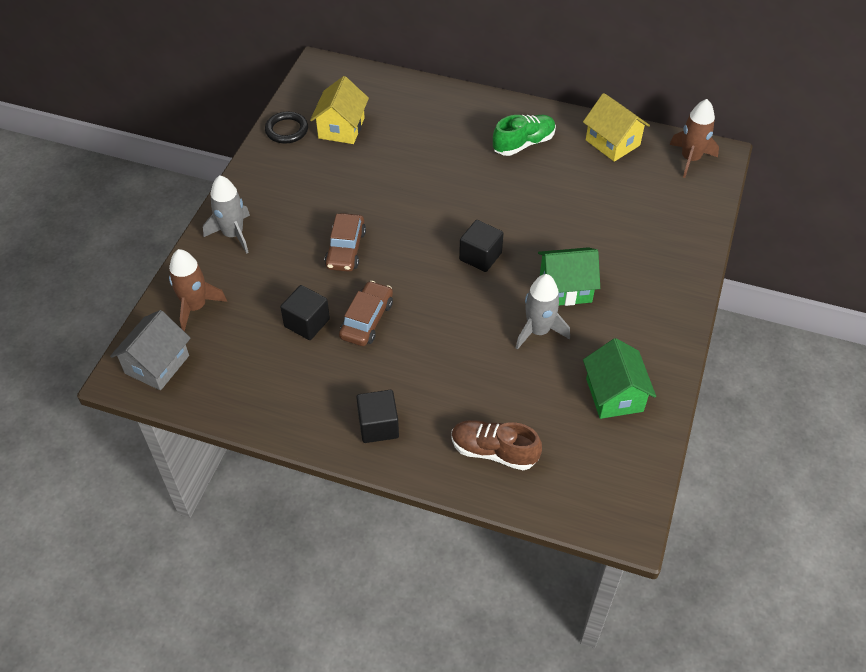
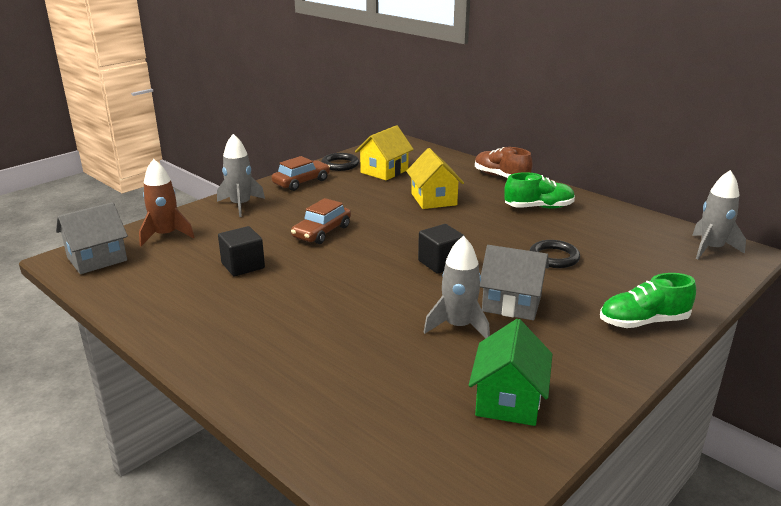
camera: 25 degrees right, 25 degrees down
(367, 320) = (296, 277): brown car -> brown car (301, 182)
(378, 426) = (232, 350): black cube -> none
(494, 451) = (330, 406): brown shoe -> brown shoe (501, 177)
(565, 288) = (511, 303): green house -> grey house
(570, 215) = (554, 257): none -> black ring
(612, 143) = (630, 223): yellow house -> yellow house (433, 199)
(672, 274) = (643, 322): none -> green shoe
(690, 159) = (711, 249): brown rocket -> grey rocket

